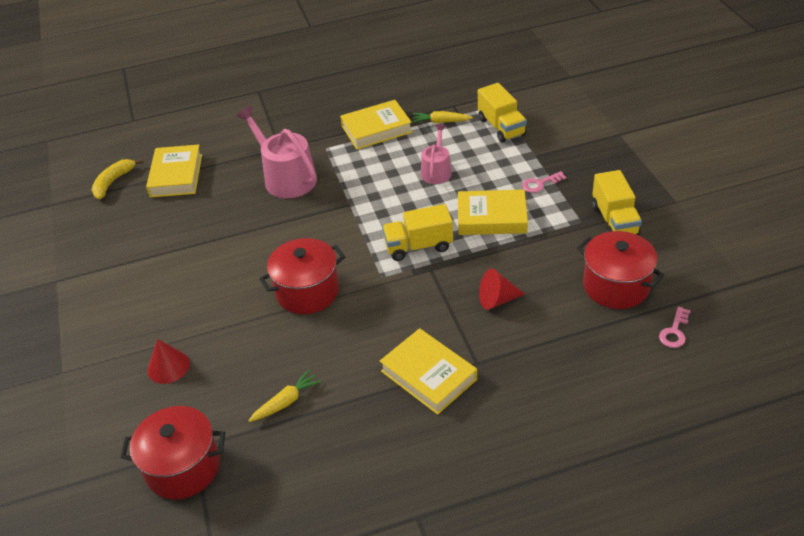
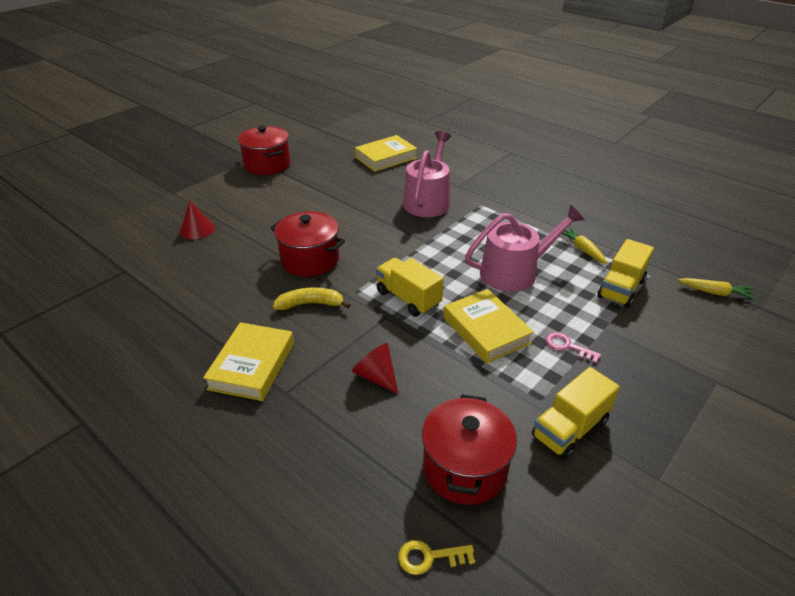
camera: 55 degrees right, 5 degrees down
(113, 182) = (357, 139): yellow banana -> yellow banana (310, 304)
(183, 467) = (104, 274): red pot -> red pot (267, 165)
(286, 402) = (186, 296): yellow carrot -> yellow carrot (715, 293)
(376, 129) = (532, 220): yellow book -> none
(436, 171) = (515, 272): pink watering can -> pink watering can, size x1.70
(674, 331) = (429, 557): pink key -> yellow key

